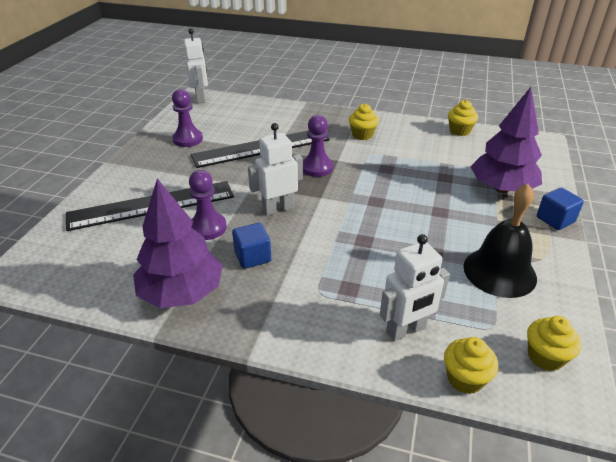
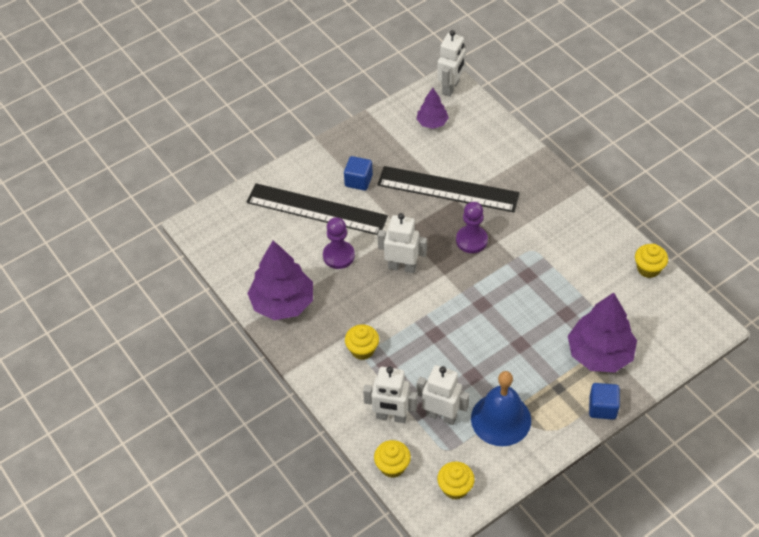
camera: 40 degrees right, 15 degrees up
(188, 139) = (396, 144): purple pawn -> none
(205, 119) = (432, 122): none -> purple tree
(252, 257) = (347, 301): blue cube -> blue cube (358, 181)
(362, 135) = (550, 222): yellow cupcake -> yellow cupcake (362, 350)
(449, 300) = (441, 416): none -> white robot
(499, 272) = (501, 419): black bell -> blue bell

